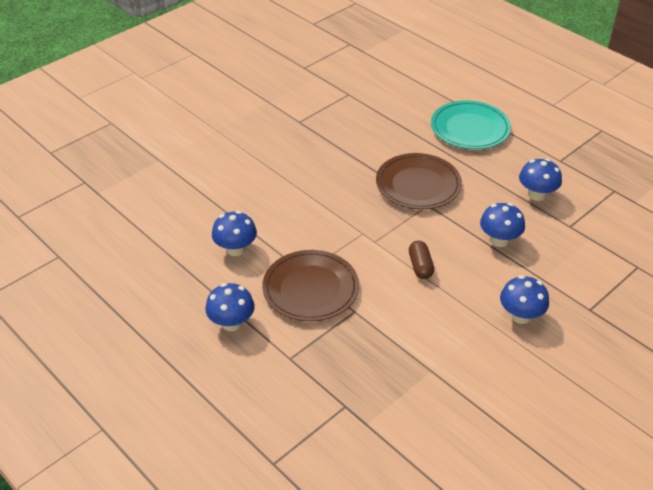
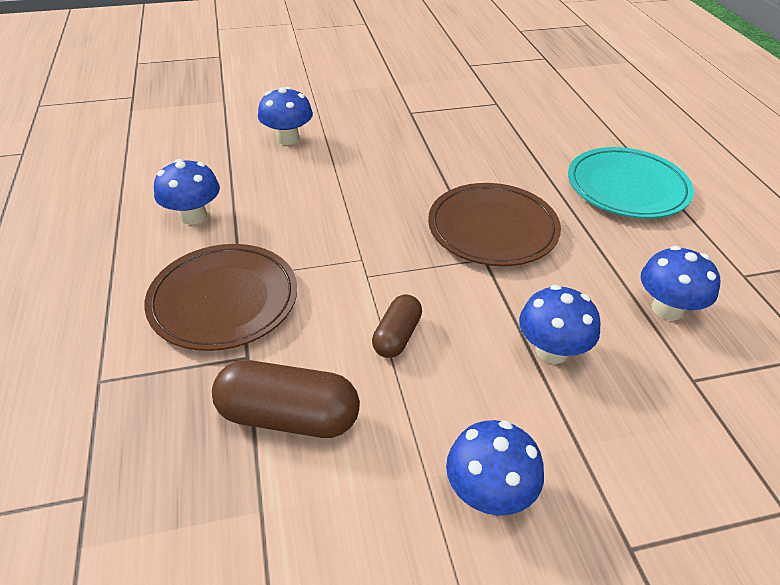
camera: 30 degrees right, 0 degrees up
(231, 323) = (88, 299): blue mushroom -> blue mushroom (288, 138)
(404, 328) = (288, 417): none -> brown capsule

